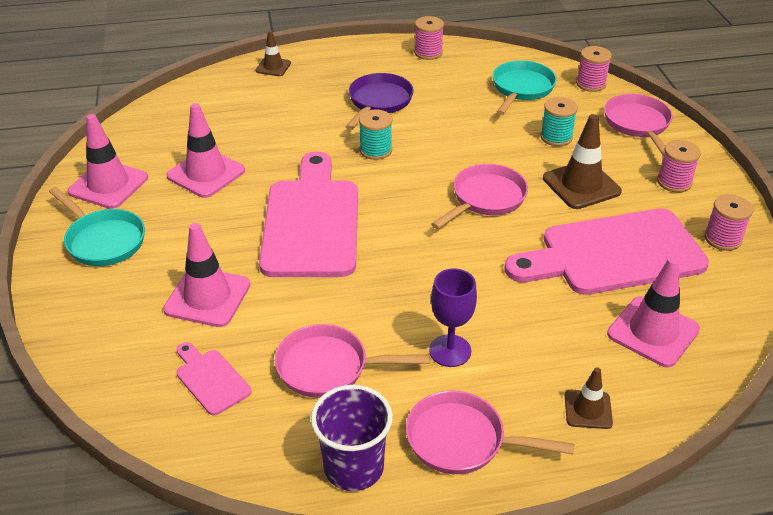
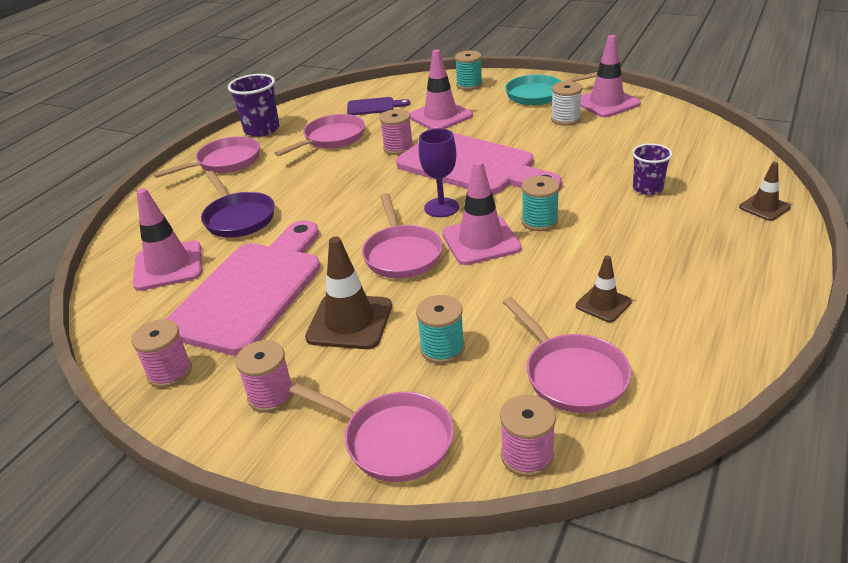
camera: 130 degrees right, 5 degrees down
(93, 315) = (469, 85): none -> turquoise spool
(166, 199) = (565, 119): none -> white spool
(206, 173) = (584, 138): pink traffic cone -> pink traffic cone (481, 241)
(210, 379) = (373, 106): pink cutting board -> purple cutting board
(281, 117) = (647, 188): none -> purple cup
(378, 102) = (631, 251): purple pan -> purple pan (238, 218)
(428, 53) = (734, 332): pink spool -> pink spool (398, 148)
(450, 351) = (283, 179): purple goblet -> purple goblet (441, 207)
(521, 89) = (571, 375): turquoise pan -> pink pan
(588, 409) = (172, 209): brown traffic cone -> brown traffic cone (603, 304)

